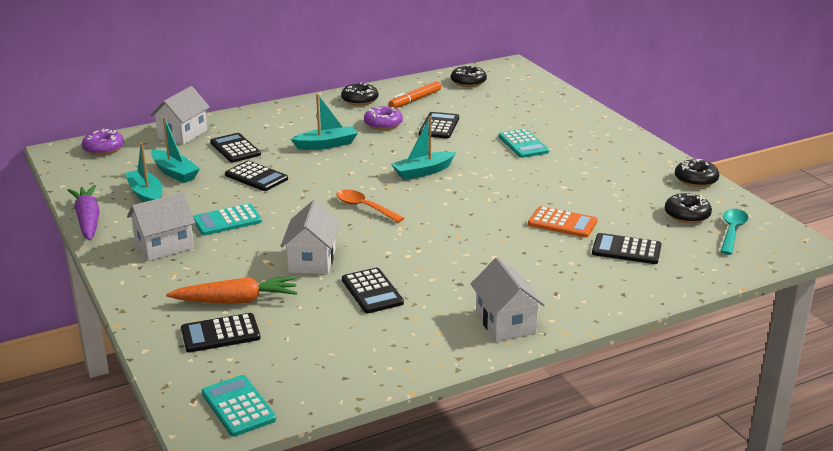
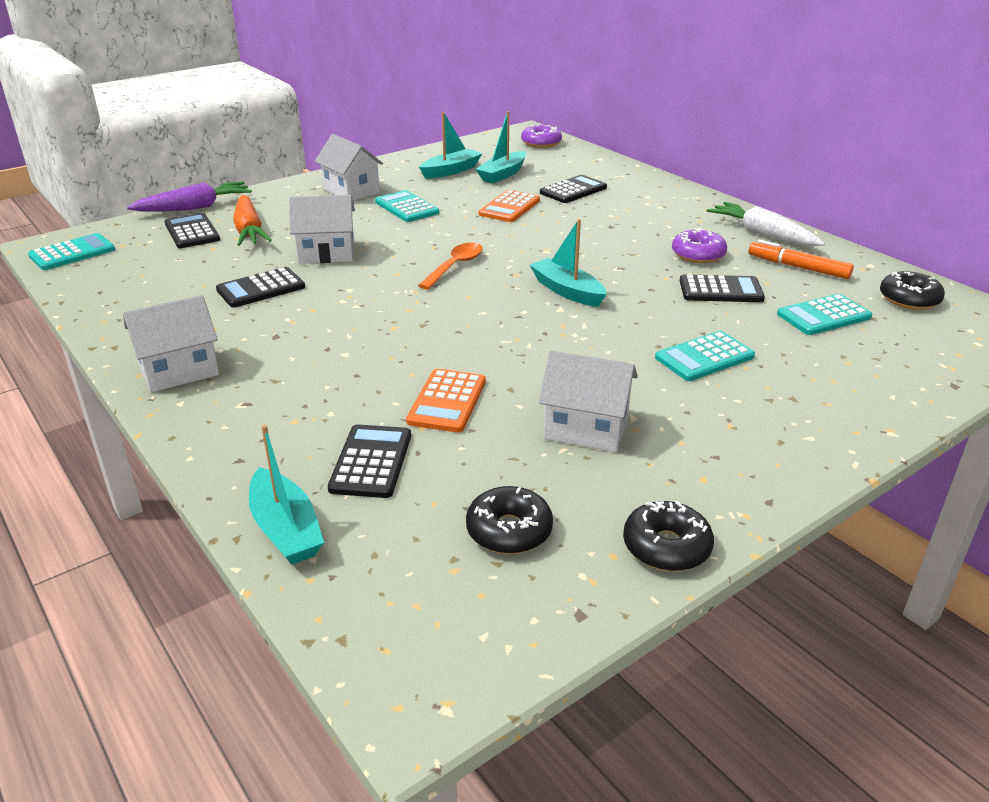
camera: 80 degrees right, 5 degrees up
(88, 220) = (395, 159): purple carrot -> purple carrot (195, 207)
(183, 134) = (593, 165): white house -> white house (586, 428)
(256, 177) = (509, 207): black calculator -> orange calculator
(326, 145) = (612, 230): turquoise boat -> turquoise boat (286, 529)
(359, 100) = (763, 234): black donut -> white carrot
(482, 106) = (823, 316): none -> turquoise calculator
(732, 231) = (457, 589): turquoise spoon -> none

